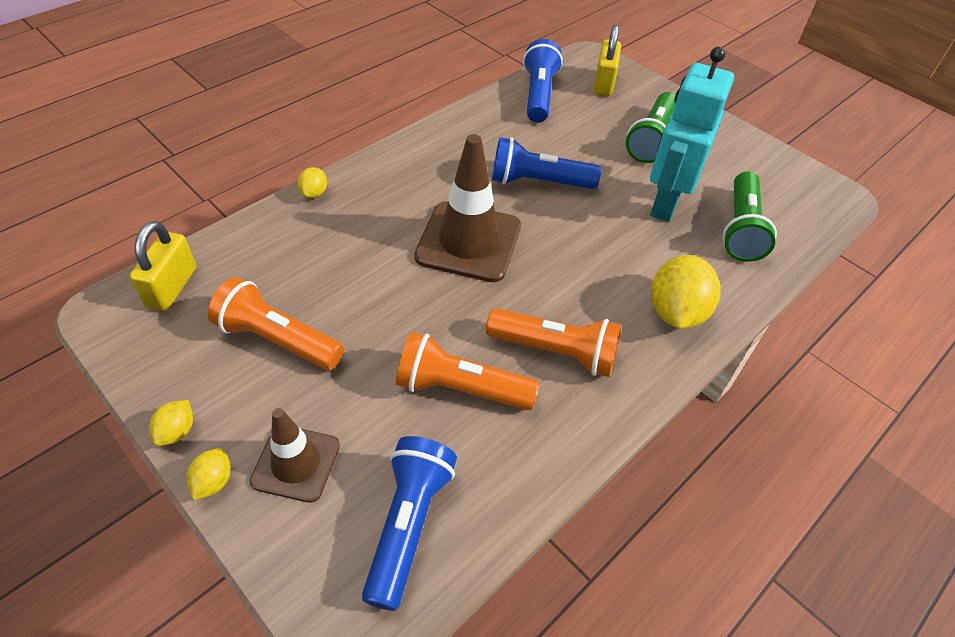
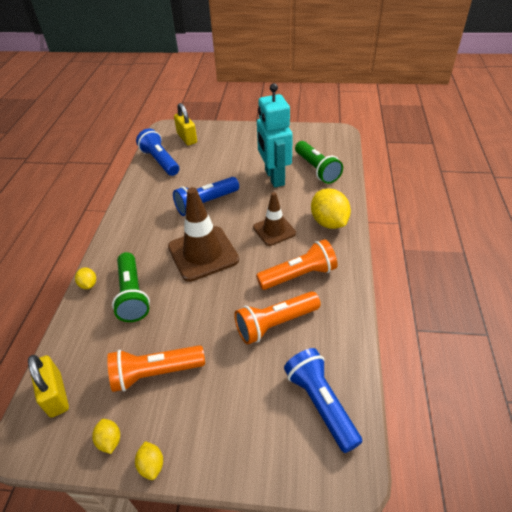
camera: 35 degrees left, 5 degrees down
(213, 481) = (203, 471): yellow lemon -> yellow lemon (110, 440)
(296, 463) = (236, 424): brown traffic cone -> brown traffic cone (274, 230)
(651, 139) = (237, 152): green flashlight -> green flashlight (132, 295)

